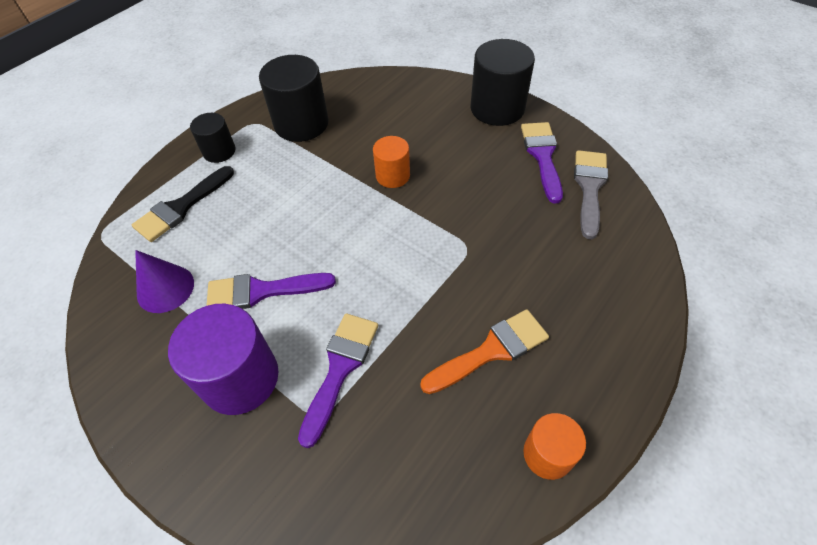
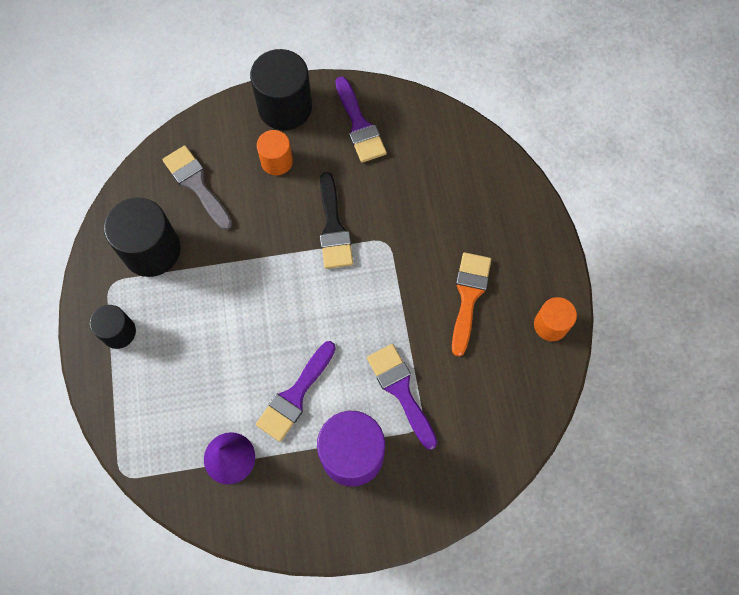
camera: 50 degrees left, 15 degrees up
(181, 207) = (155, 399): black brush -> black brush (333, 228)
(393, 176) = (277, 233): orange cylinder -> orange cylinder (277, 161)
(542, 156) = (359, 125): purple brush -> purple brush turned 150 degrees counterclockwise
(589, 187) = (413, 126): grey brush -> grey brush (196, 184)

